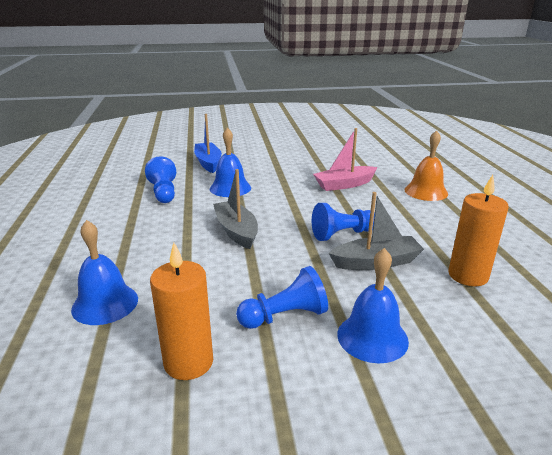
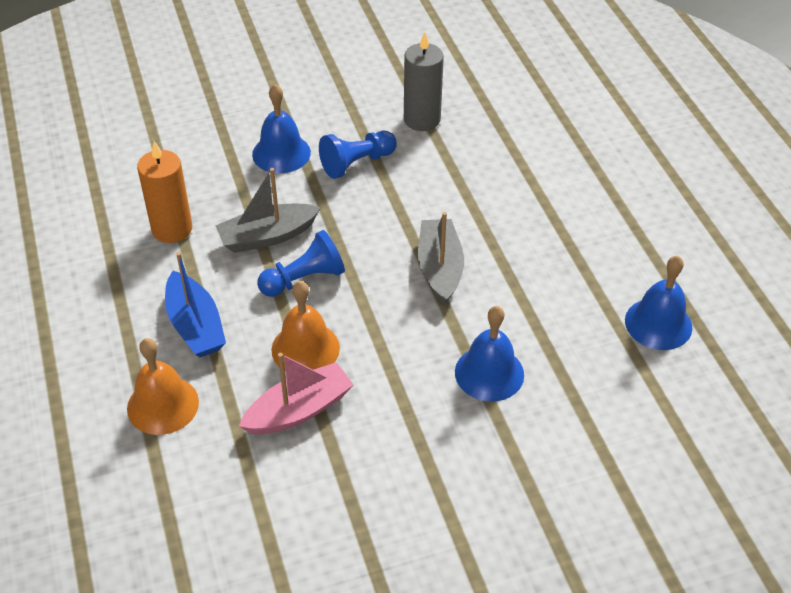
camera: 170 degrees right, 20 degrees up
(105, 303) = (522, 157): blue bell -> blue bell (658, 323)
(164, 192) = (588, 345): blue pawn -> none
(188, 362) = (422, 119): orange candle -> grey candle
(208, 163) = (570, 463): blue boat -> blue boat (195, 325)
(236, 231) = (440, 268): grey boat -> grey boat turned 150 degrees counterclockwise
(341, 204) = (305, 348): none -> orange bell

